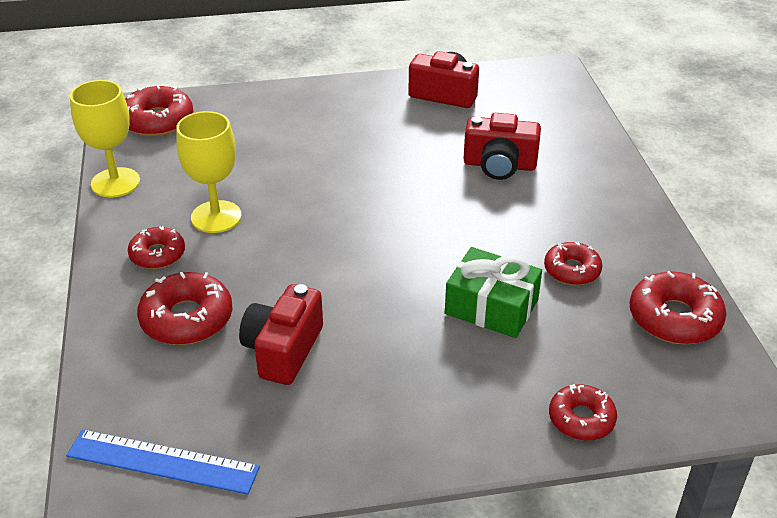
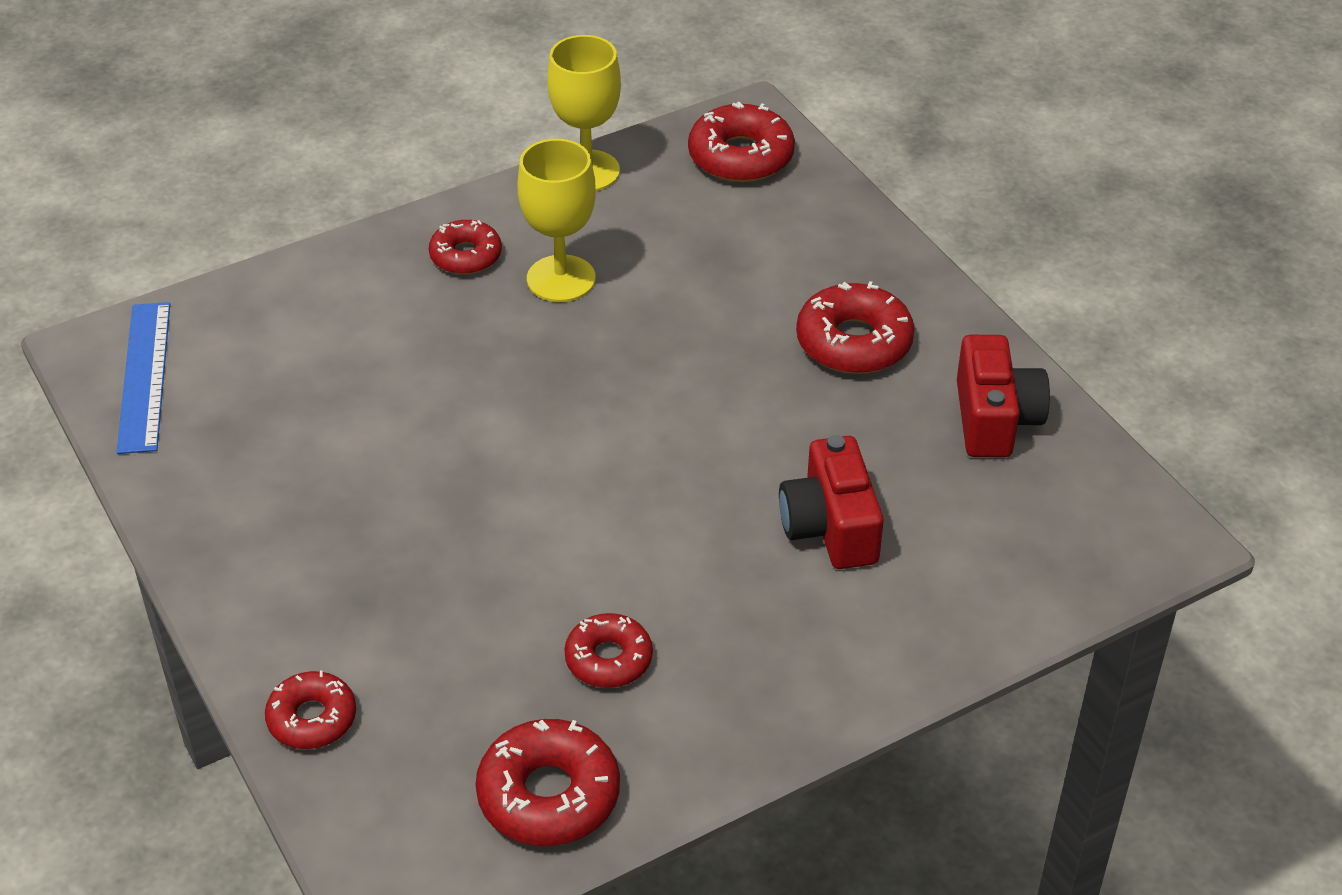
camera: 70 degrees right, 5 degrees up
(187, 319) = (363, 319): red donut -> red donut (854, 342)
(283, 350) = (340, 414): red camera -> none
(491, 307) = (493, 587): green gift -> none

